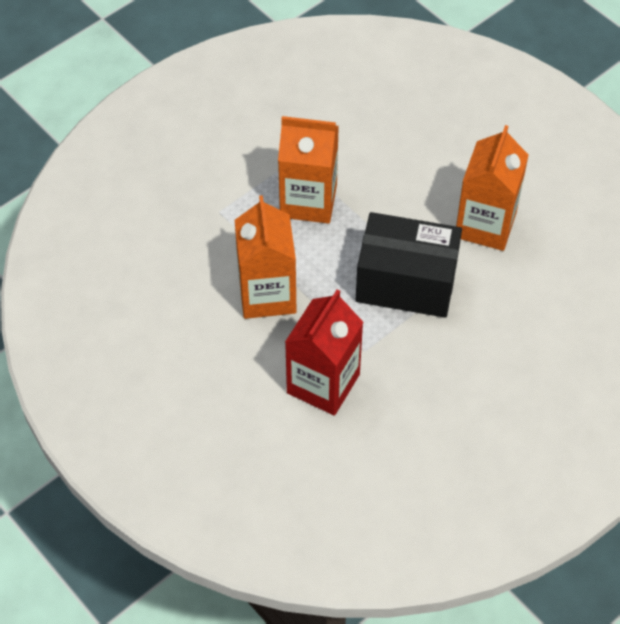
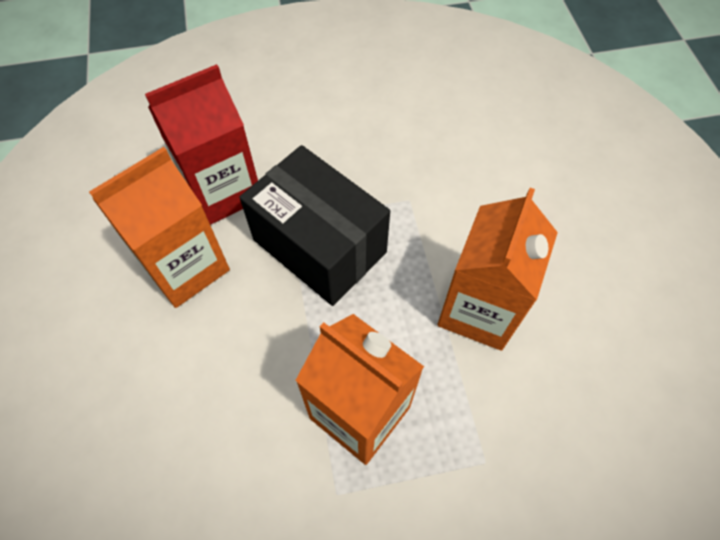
camera: 150 degrees left, 5 degrees up
(323, 383) = (469, 188): red carton -> red carton (223, 191)

